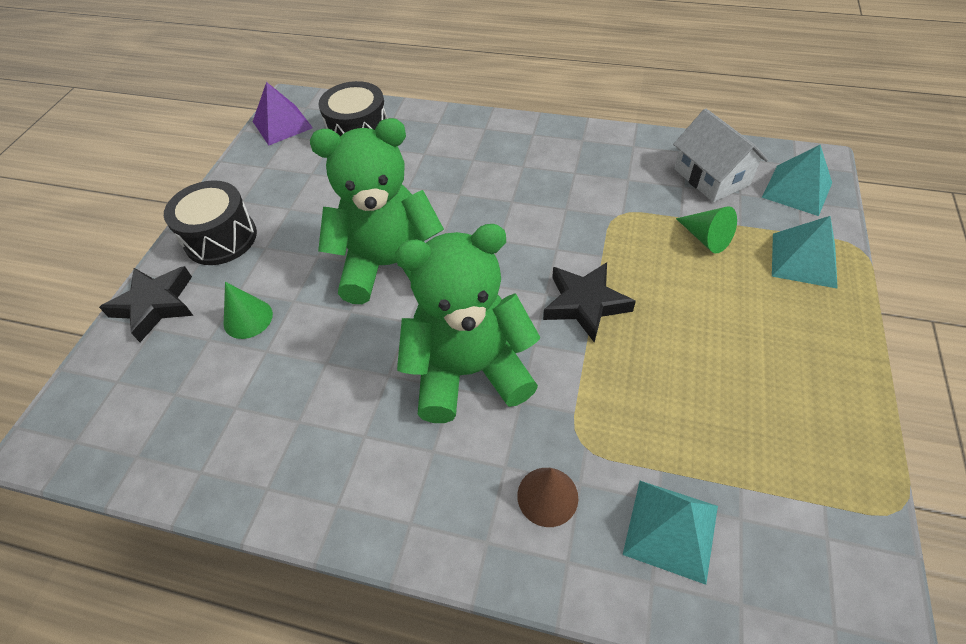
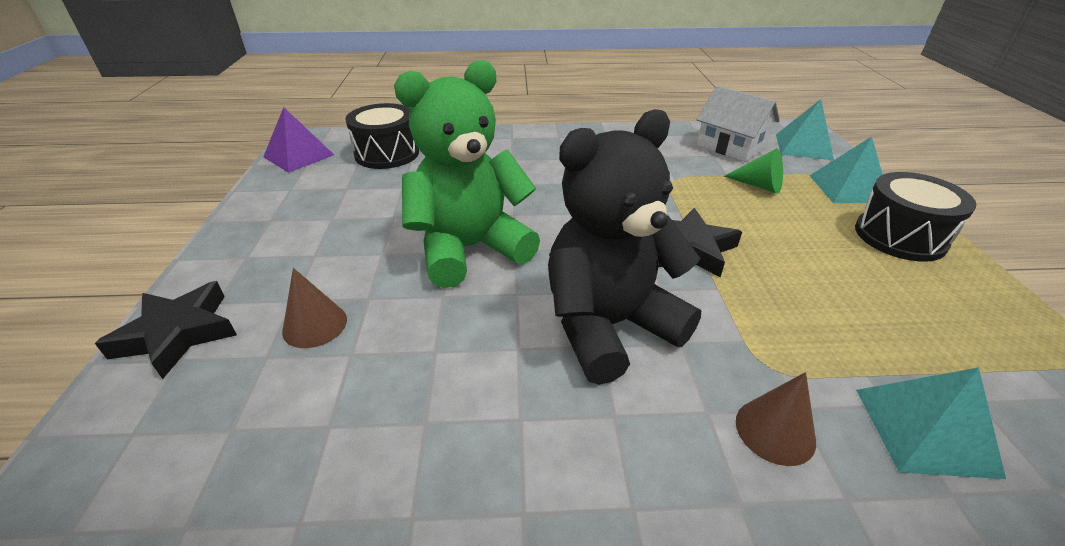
camera: 20 degrees left, 15 degrees down
(221, 238) = (254, 255): black drum -> black drum (899, 236)
(248, 318) = (315, 325): green cone -> brown cone
(469, 371) = (609, 326): green teddy bear -> black teddy bear

